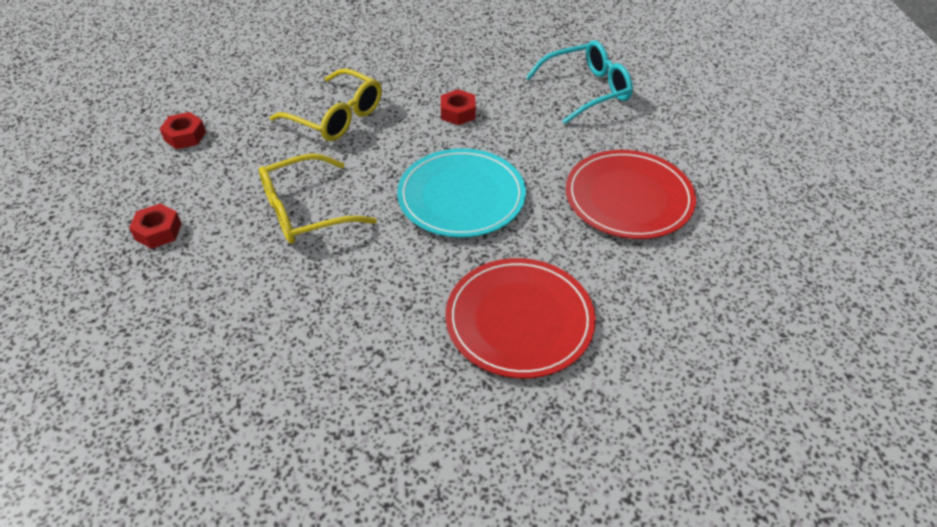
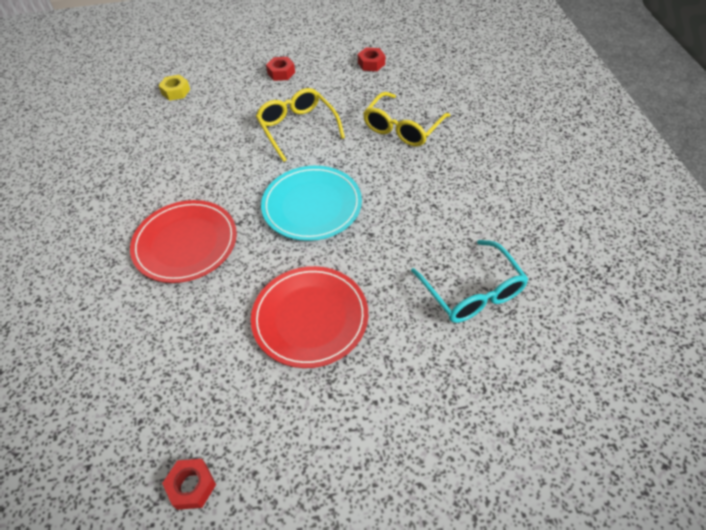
camera: 90 degrees right, 5 degrees up
(144, 376) = (176, 92): none -> yellow nut
(458, 113) = (418, 197): red nut -> red nut (192, 486)

